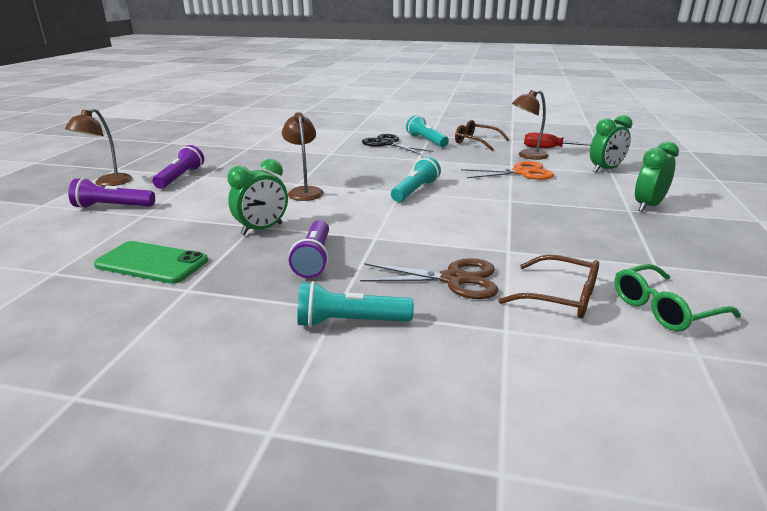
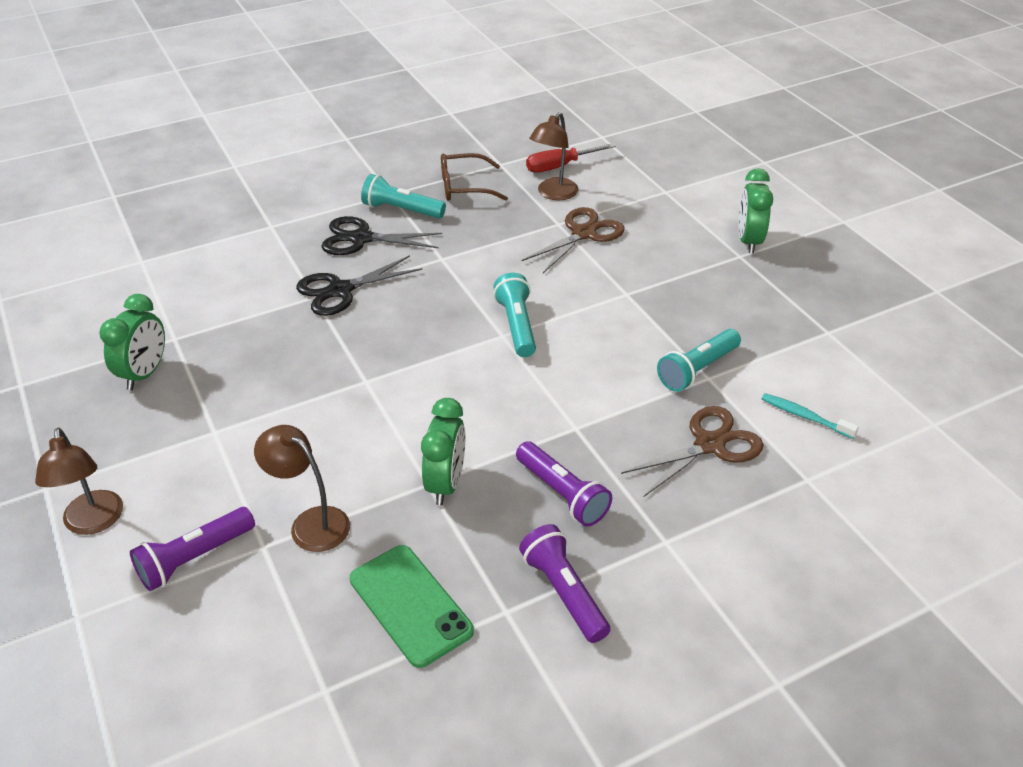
camera: 40 degrees left, 15 degrees up
(152, 263) = (410, 605): green phone -> green phone turned 75 degrees clockwise
(180, 177) = (186, 453): purple flashlight -> purple flashlight (564, 592)
(304, 191) = (395, 392): brown lamp -> brown lamp (310, 523)
(346, 155) = (340, 290): none -> black scissors
(350, 322) = (695, 549): turquoise flashlight -> turquoise flashlight (697, 370)
(521, 172) = (583, 233): orange scissors -> brown scissors
(560, 297) = (804, 416): brown glasses -> turquoise toothbrush
(605, 169) = (655, 188): green clock -> green clock (144, 374)
(664, 309) = (878, 386): green glasses -> none

